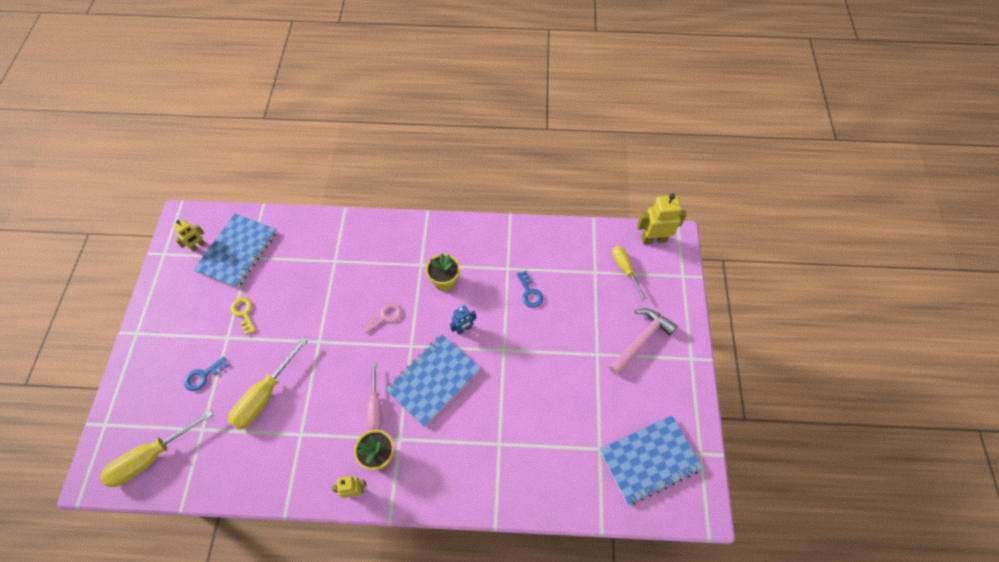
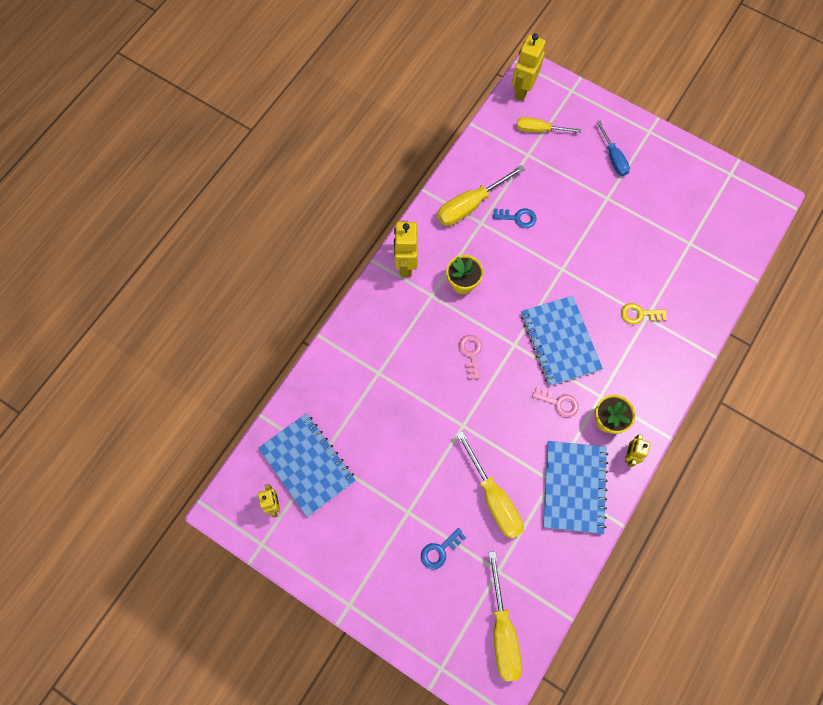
camera: 60 degrees left, 10 degrees up
(203, 376) = (440, 550): blue key -> blue key turned 60 degrees clockwise
(244, 313) = (389, 485): yellow key -> yellow key (639, 314)
(375, 406) = (558, 402): pink screwdriver -> pink key
(437, 234) = (406, 264): none -> yellow robot
(463, 329) = (523, 291): blue robot -> none
(518, 253) = (470, 205): none -> yellow screwdriver
(641, 340) = (613, 158): pink hammer -> blue screwdriver
(649, 460) = (717, 212): blue notebook -> blue notebook (574, 487)

